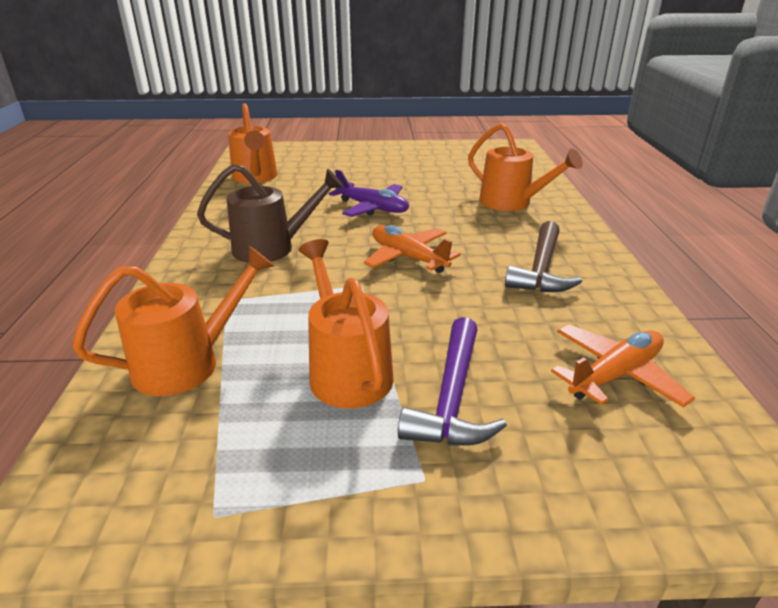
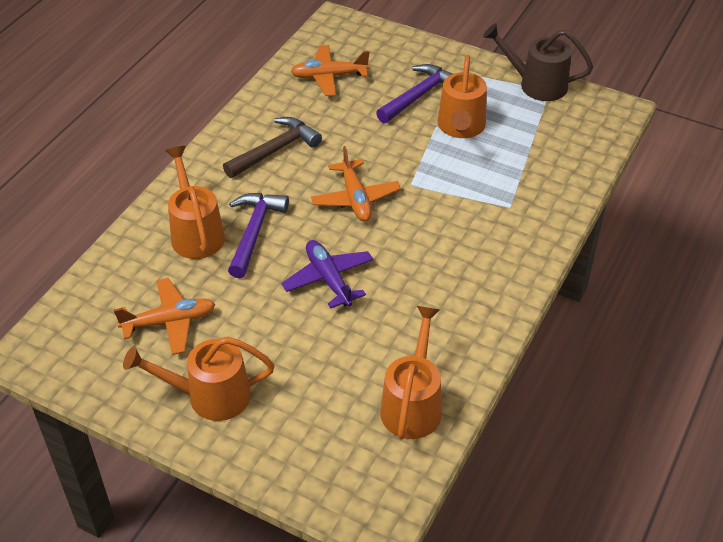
camera: 150 degrees left, 15 degrees up
(189, 362) = (545, 164): orange watering can -> orange watering can (209, 396)
(273, 248) = (453, 253): brown watering can -> brown watering can (536, 84)
(457, 169) = (169, 322): none -> orange plane
(467, 214) = (254, 232): none -> purple hammer

